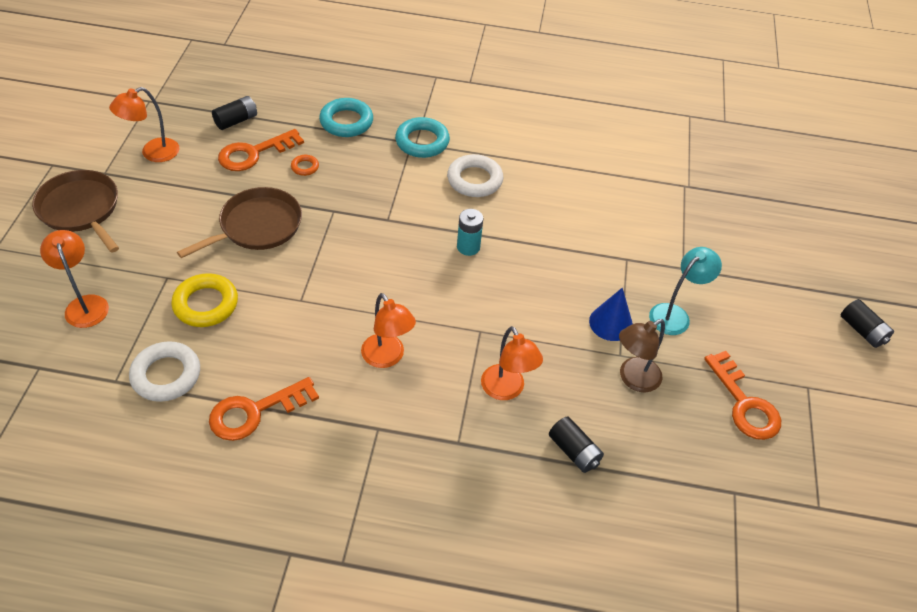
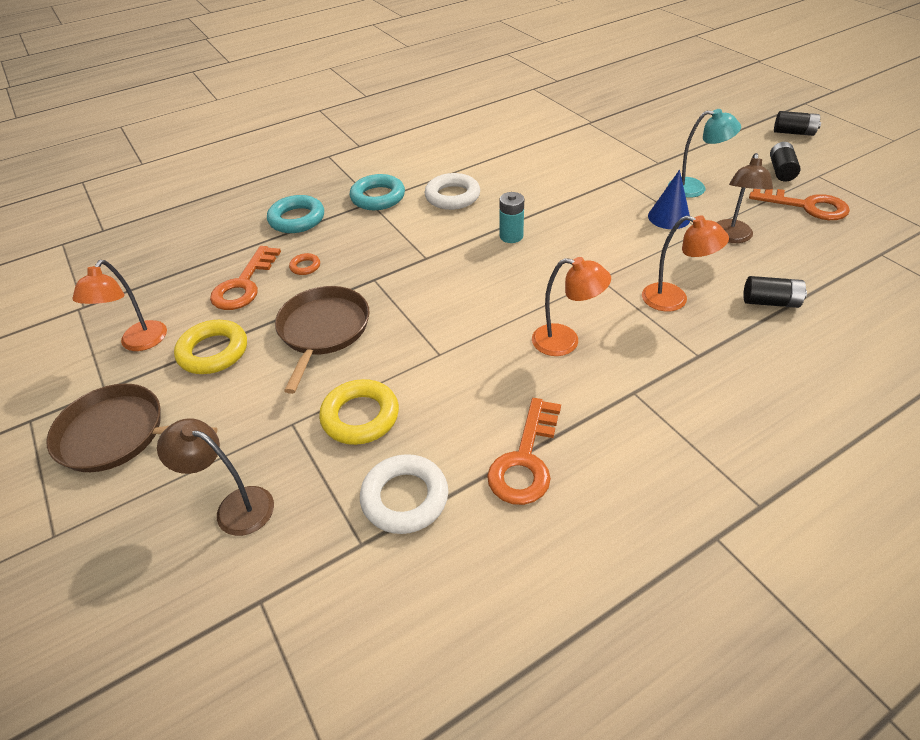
camera: 35 degrees left, 5 degrees down
(85, 304) = (235, 506): orange lamp -> brown lamp
(183, 192) = (213, 352): none -> yellow ring
(236, 121) = (193, 273): black battery -> black battery (781, 171)
(675, 314) = (695, 188): turquoise lamp -> turquoise lamp turned 90 degrees clockwise

